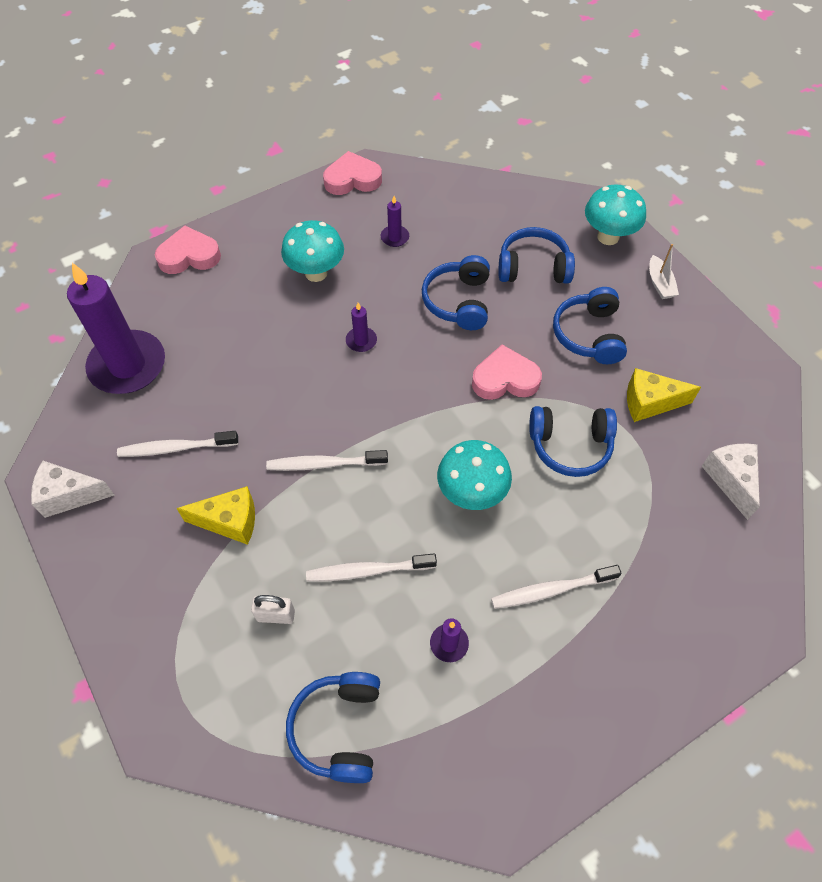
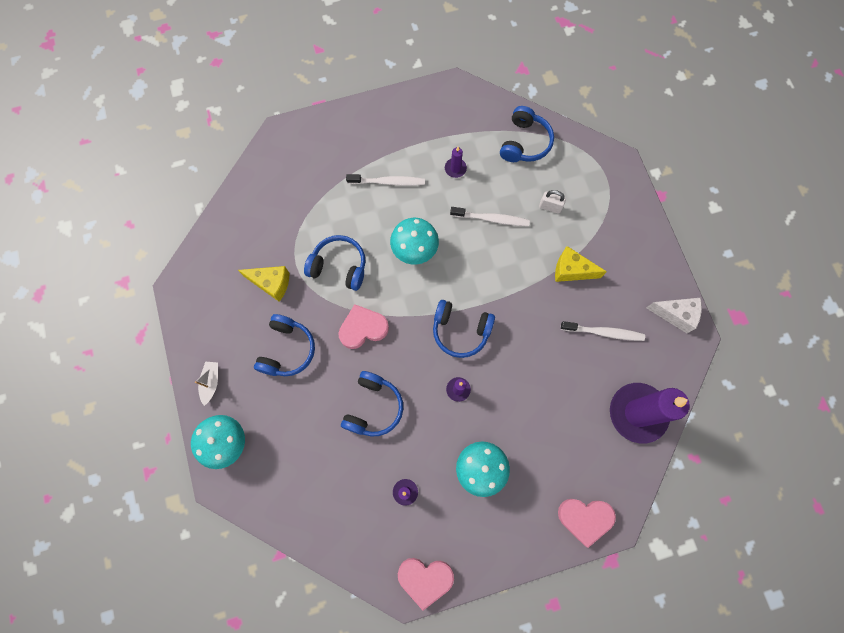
camera: 165 degrees left, 15 degrees up
(324, 464) = (504, 295): white toothbrush -> none
(505, 379) = (363, 328): pink heart -> pink heart turned 150 degrees clockwise
(533, 267) = (302, 426): blue headphones -> blue headphones (460, 331)
(730, 479) = (249, 218): white cheese -> none

